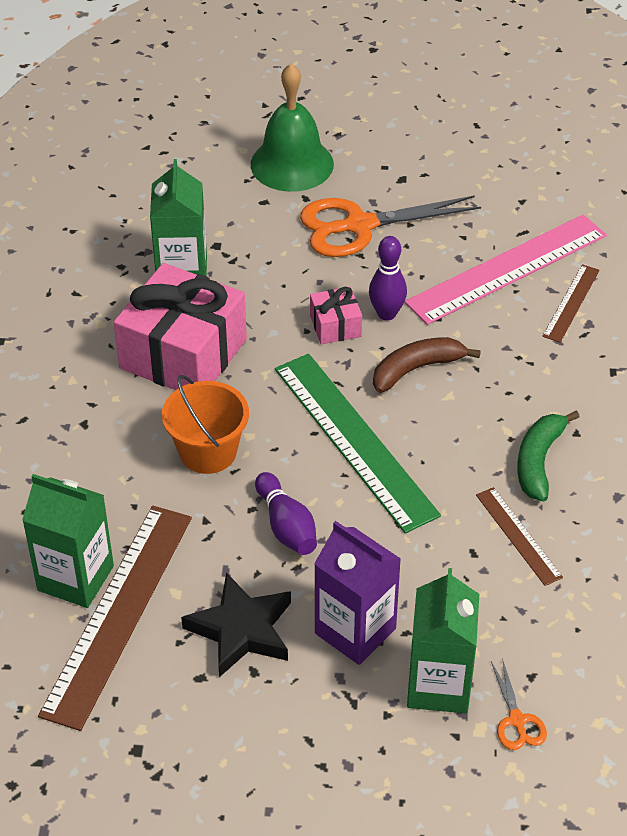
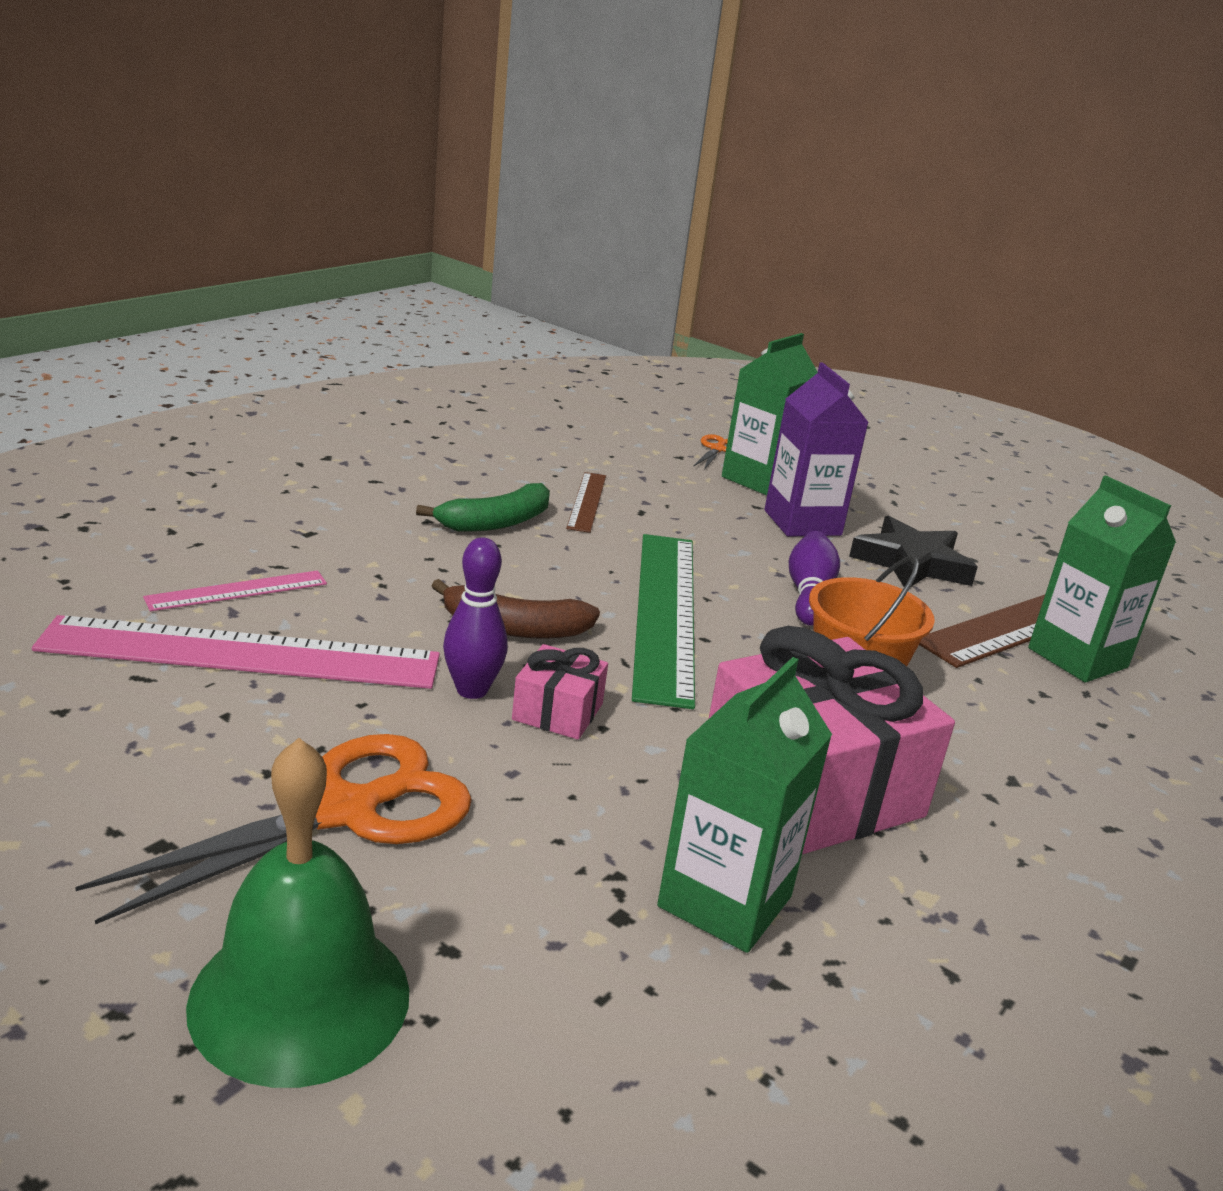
camera: 150 degrees left, 20 degrees down
(359, 226) = (346, 812): orange scissors -> orange scissors turned 60 degrees counterclockwise
(571, 303) = (237, 591): brown ruler -> pink ruler

